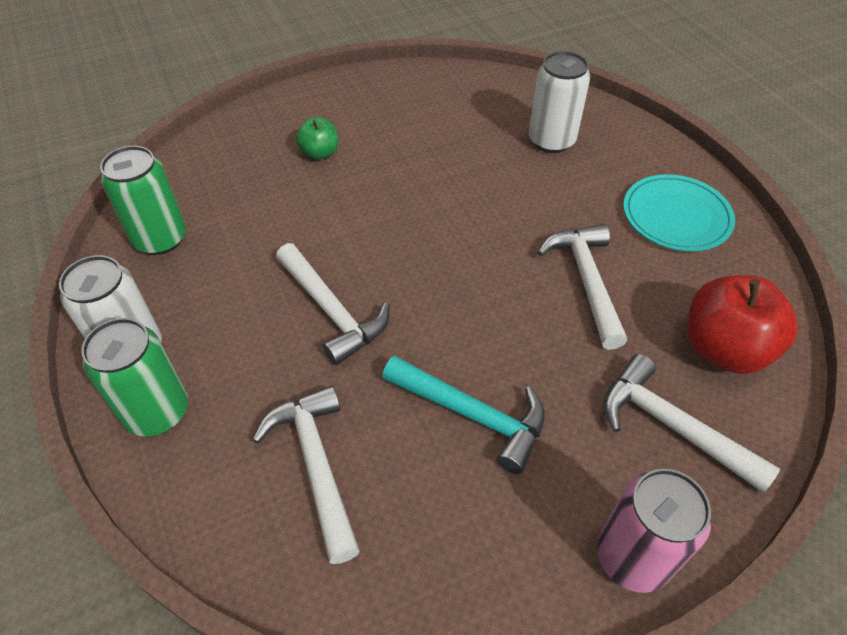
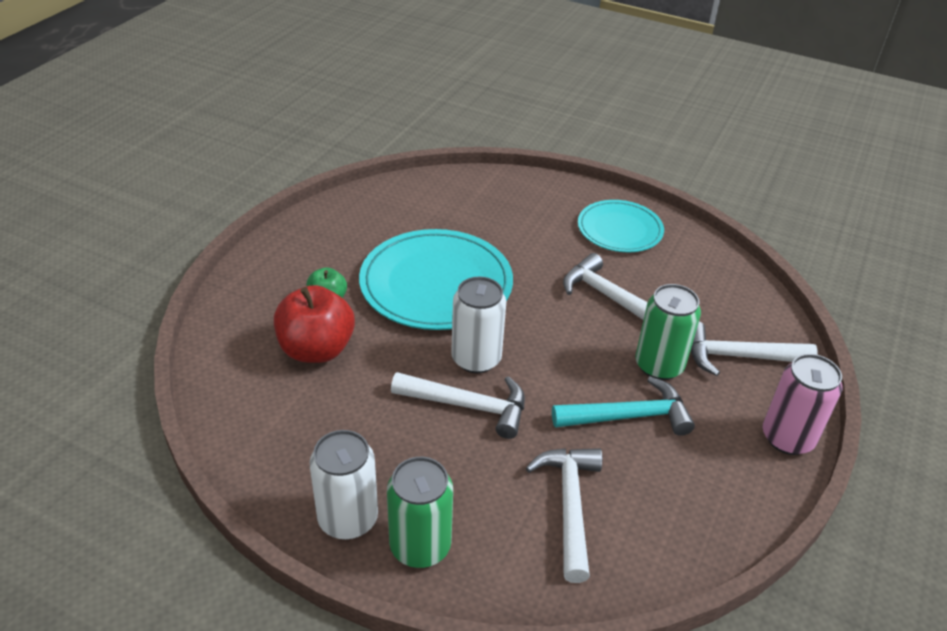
camera: 40 degrees left, 10 degrees down
(160, 239) = (269, 430): green can -> green can (659, 365)
(316, 465) = (569, 506): white hammer -> white hammer turned 60 degrees clockwise
(426, 183) = (436, 284): none -> turquoise plate
(551, 141) = (491, 214): white can -> white can (476, 359)
(724, 349) = (722, 297): red apple -> red apple (316, 349)

